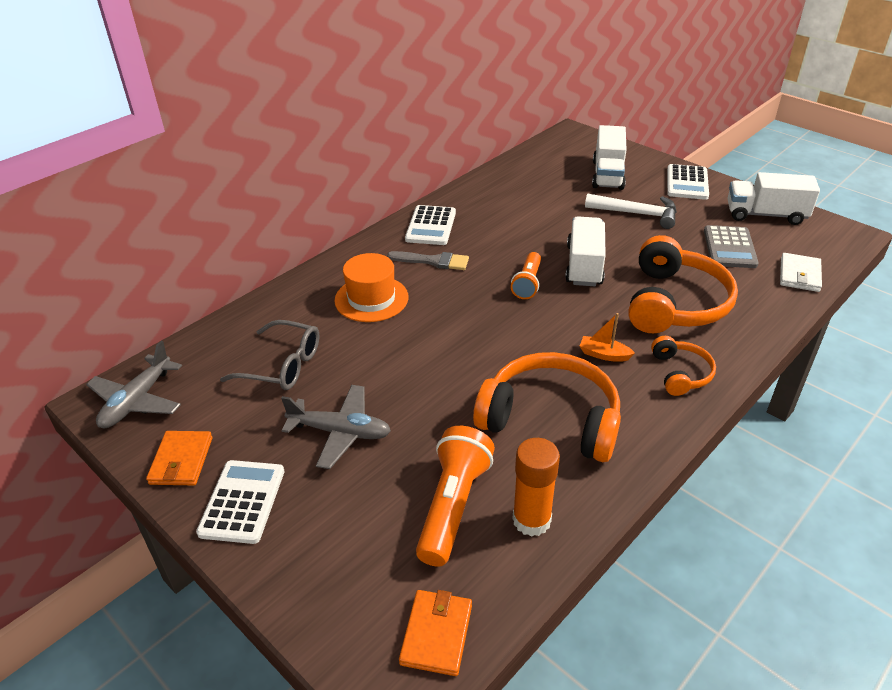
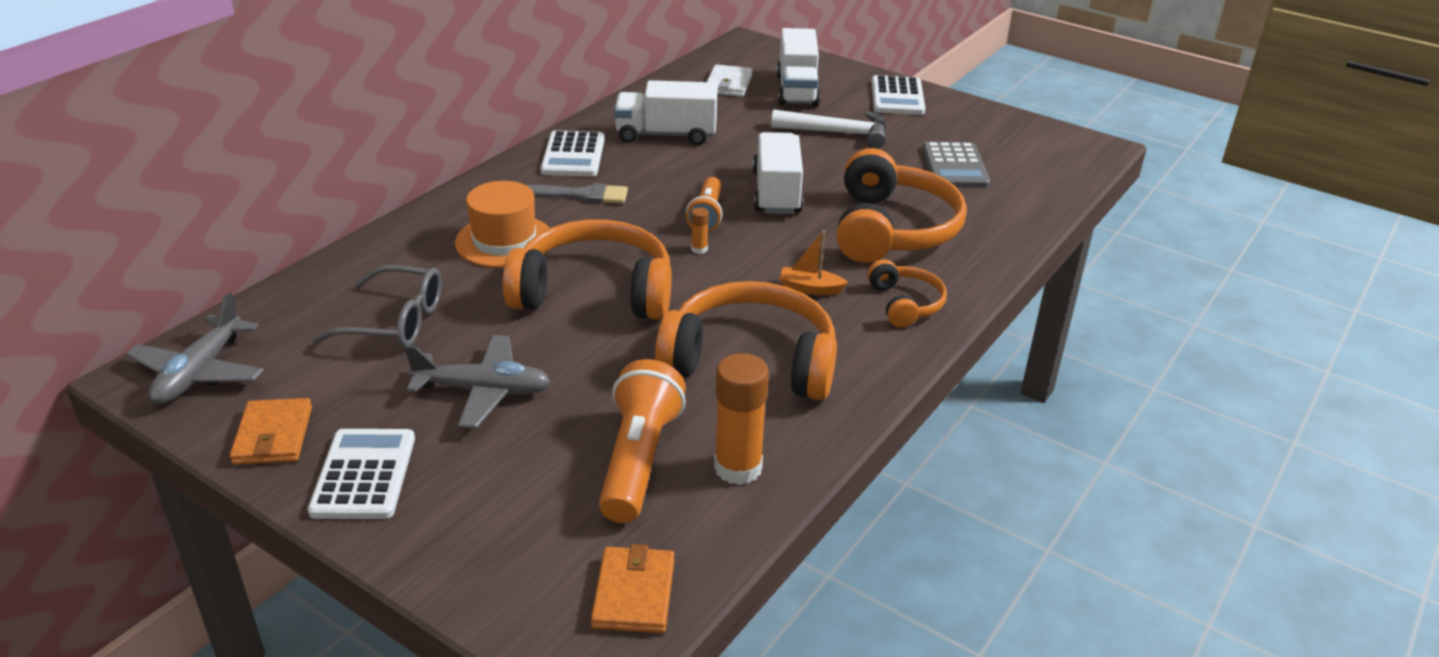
camera: 10 degrees left, 5 degrees down
(434, 347) = (595, 291): none -> orange headphones
(519, 313) = (699, 249): none -> orange glue stick
(765, 215) = (995, 129): white truck -> white truck (666, 135)
(799, 275) = (1040, 193): white wallet -> white wallet (728, 84)

